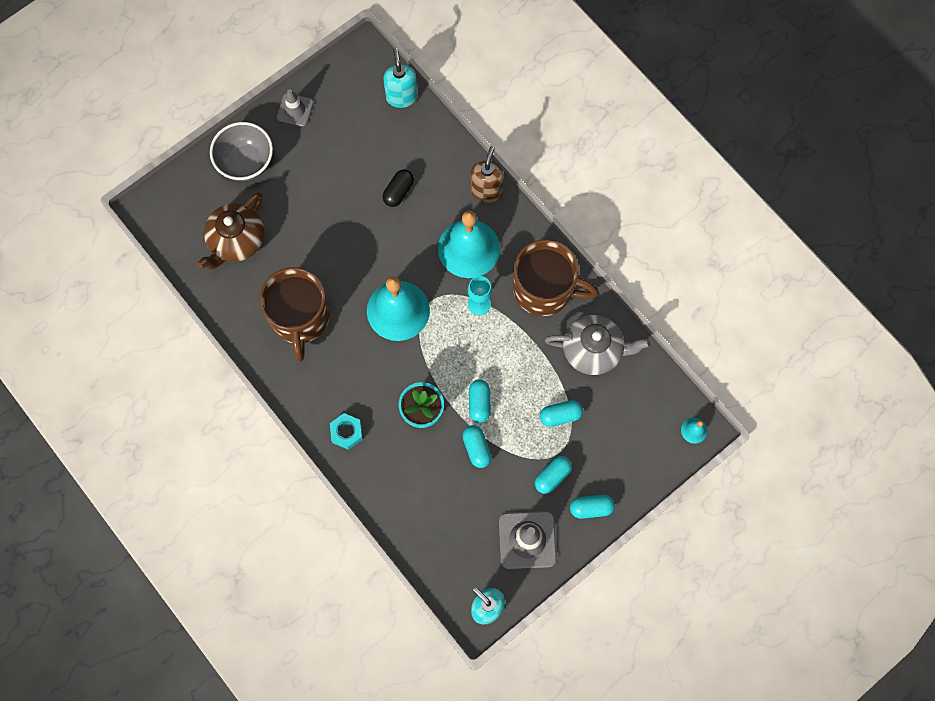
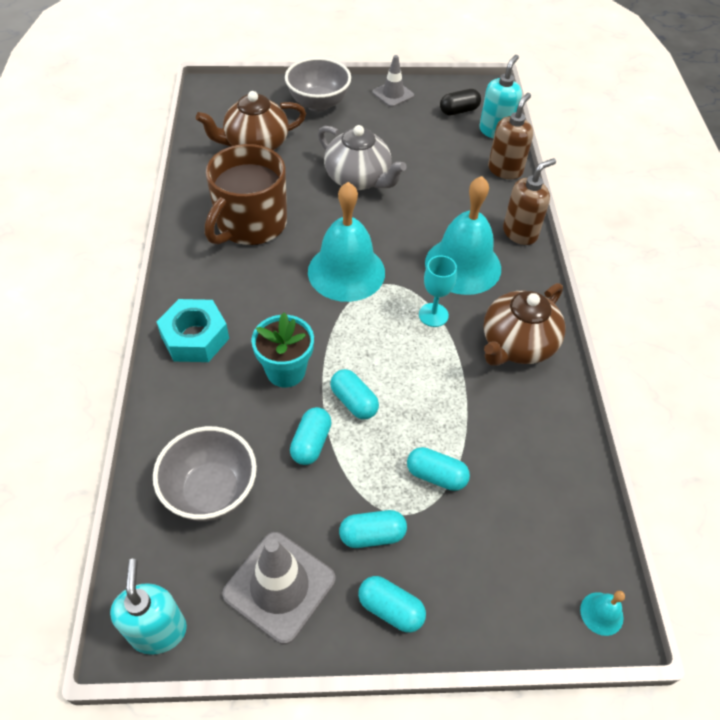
camera: 35 degrees right, 20 degrees down
(346, 432) = (195, 337): turquoise nut -> turquoise nut, size x1.51
(398, 192) = (432, 189): black capsule -> black capsule (459, 111)
(436, 134) = (505, 170): none -> brown soap dispenser
(447, 519) = (211, 491): none -> grey bowl
(479, 403) = (354, 401): turquoise capsule -> turquoise capsule turned 75 degrees counterclockwise
(545, 289) = (517, 345): brown mug -> brown teapot
(593, 350) = (529, 435): grey teapot -> grey teapot (359, 179)

